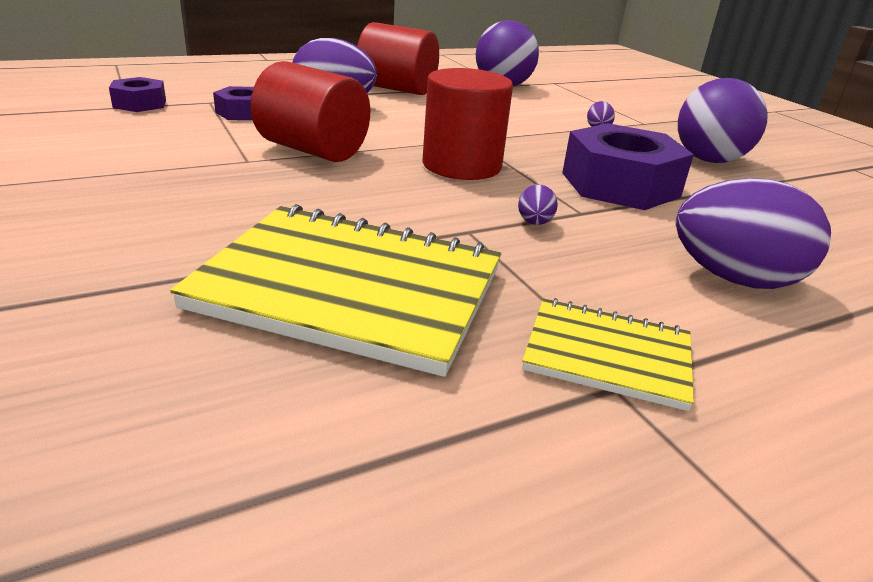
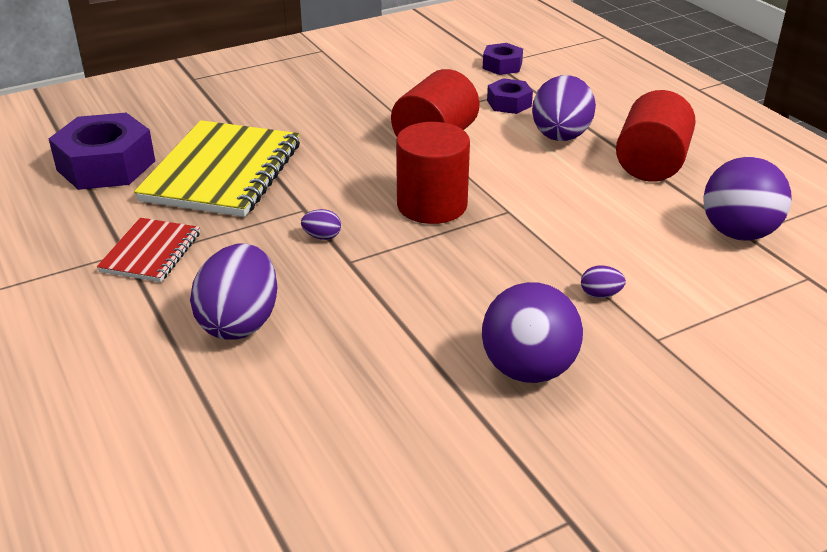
camera: 90 degrees right, 5 degrees up
(607, 355) = (151, 252): yellow notebook -> red notebook
(620, 185) = (419, 289): purple nut -> purple nut (106, 165)

